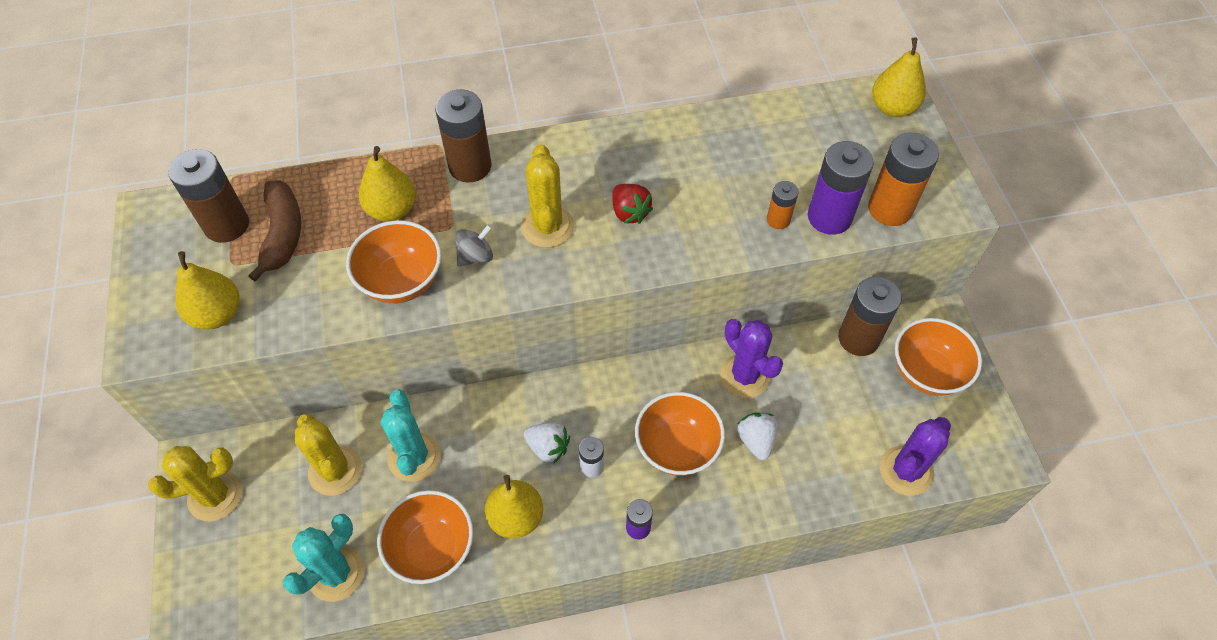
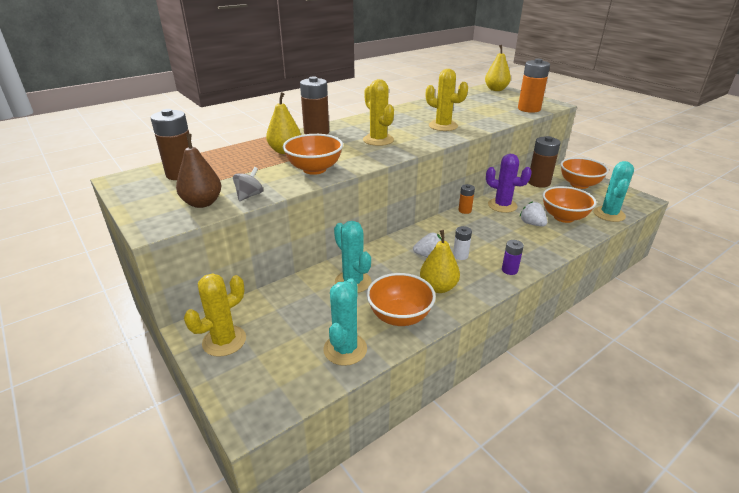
camera: 25 degrees left, 25 degrees down
(217, 314) = (202, 203): yellow pear -> brown pear
(282, 234) = (223, 170): brown banana -> none
(335, 470) = (305, 303): yellow cactus -> yellow cactus (443, 126)
(476, 256) = (349, 154): grey spinning top -> grey spinning top (249, 196)
(629, 213) = (415, 129): red strawberry -> none
(677, 447) = (497, 236): orange bowl -> orange bowl (563, 217)
(778, 220) = (486, 119): orange battery -> orange battery (465, 210)
(829, 217) = (507, 115): purple battery -> none
(906, 471) = (609, 214): purple cactus -> turquoise cactus

